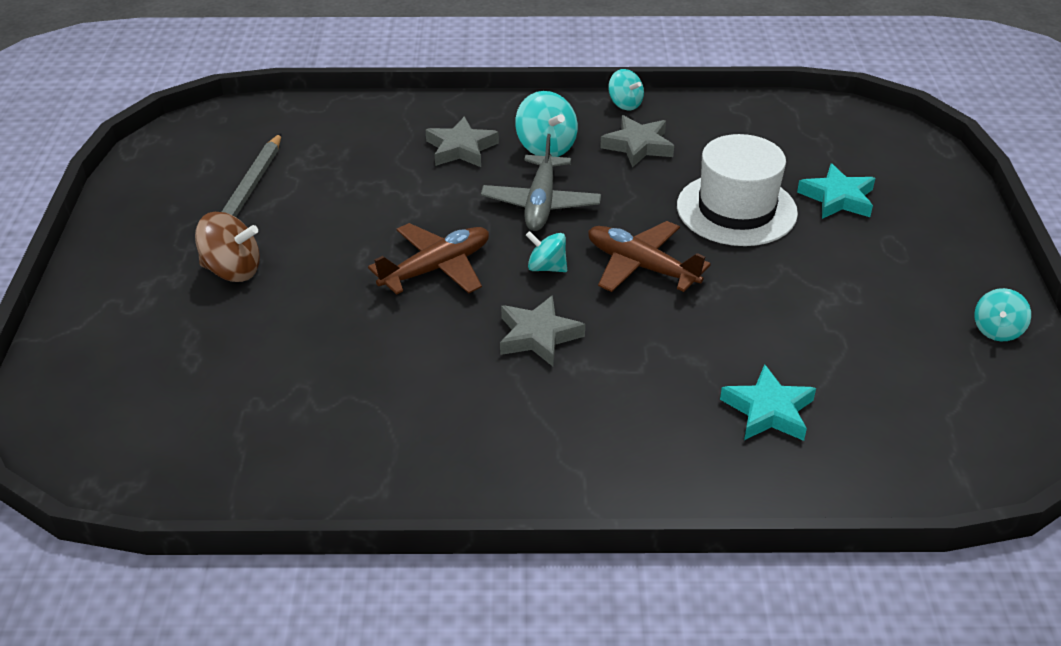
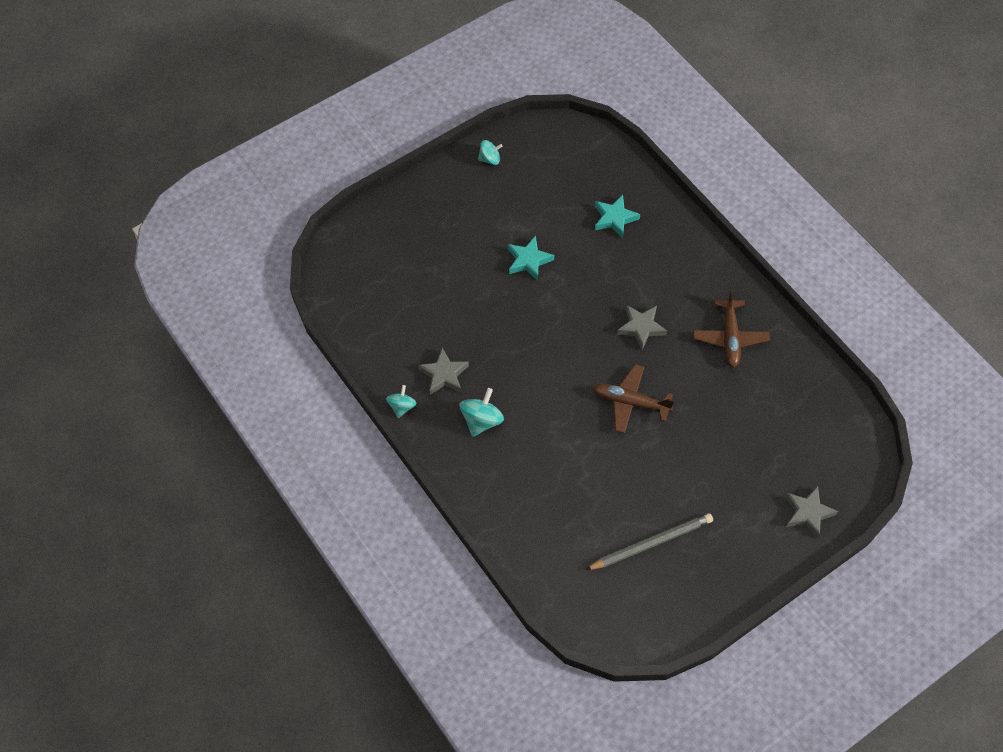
camera: 125 degrees left, 20 degrees up
(232, 270) = (711, 496): brown spinning top -> none
(461, 148) = (517, 464): grey star -> grey star (808, 513)
(541, 204) = (538, 389): grey plane -> none
(546, 267) = (589, 354): turquoise spinning top -> none
(641, 266) = (555, 314): brown plane -> brown plane (730, 338)
(736, 209) = (471, 298): white hat -> none
(838, 198) = (425, 258): turquoise star -> turquoise star (528, 260)

